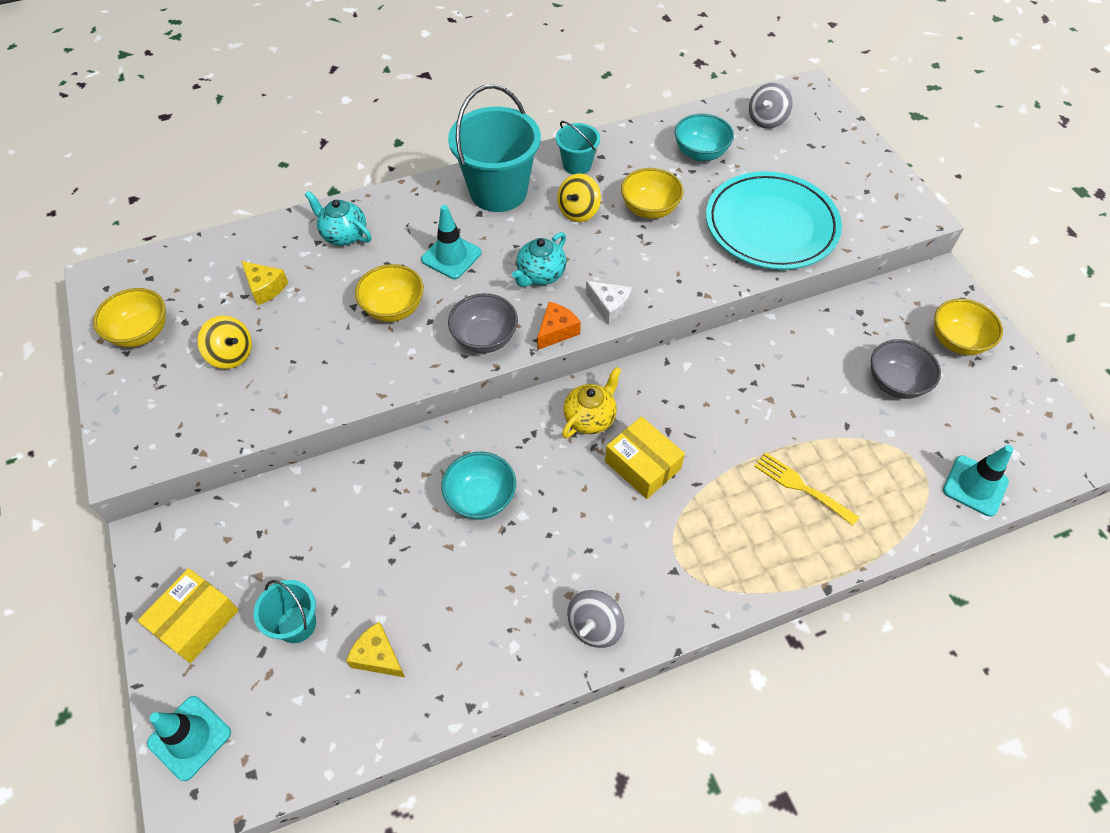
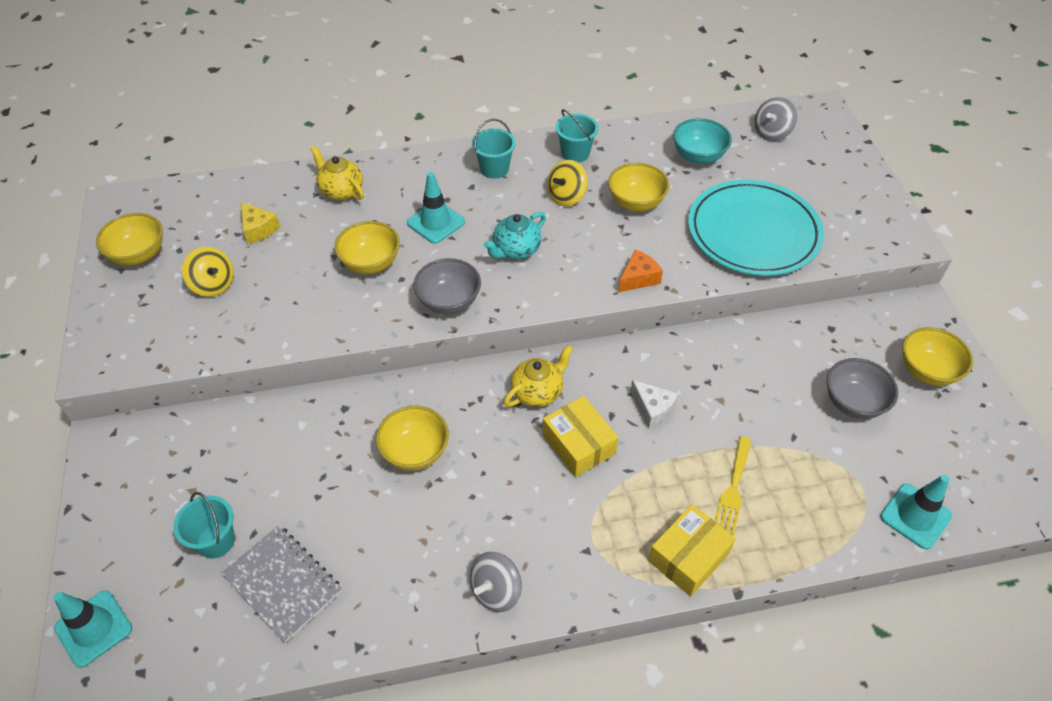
camera: 10 degrees right, 5 degrees down
(196, 621) = (126, 522): yellow box -> yellow box (688, 557)
(344, 235) = (341, 190): turquoise teapot -> yellow teapot
(378, 656) = (283, 583): yellow cheese -> grey notebook
(481, 498) = (415, 452): turquoise bowl -> yellow bowl
(498, 191) = (494, 169): turquoise bucket -> turquoise bucket, size x0.51
(556, 331) = (519, 304): orange cheese -> orange cheese (638, 278)
(609, 307) = (575, 288): white cheese -> white cheese (653, 409)
(801, 486) = (733, 489): yellow fork -> yellow fork turned 120 degrees counterclockwise

